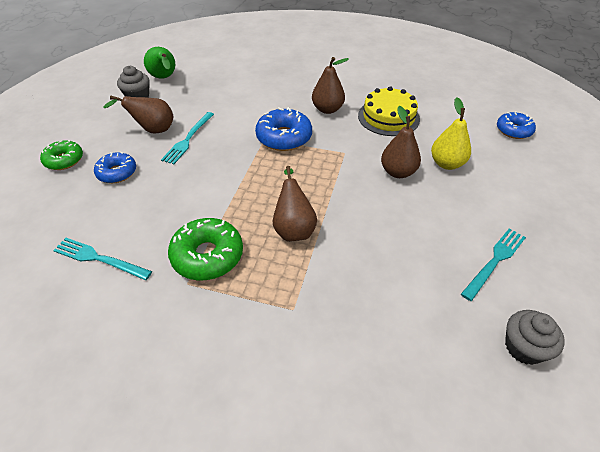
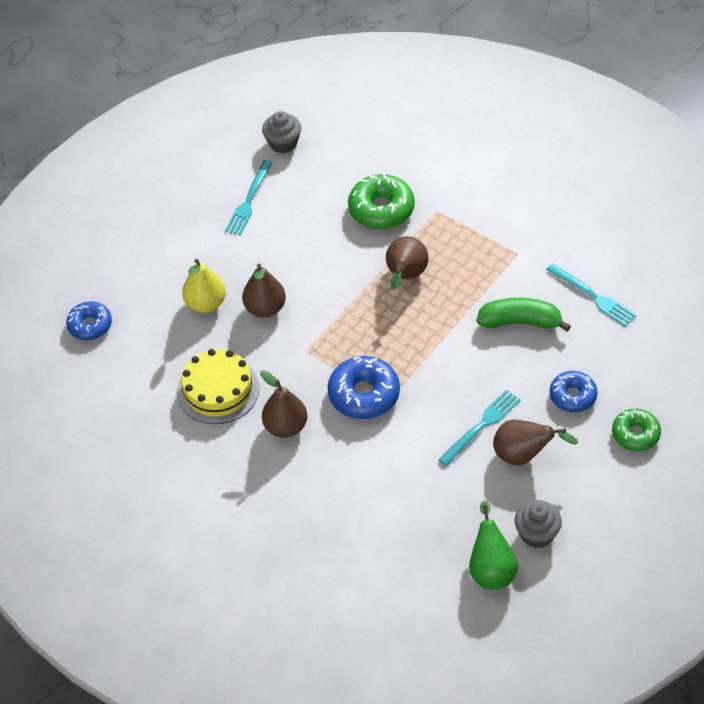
camera: 155 degrees left, 5 degrees up
(171, 216) = (520, 322): none -> green banana
(207, 256) = (494, 272): green donut -> green donut (381, 209)
(495, 261) = (249, 200): turquoise fork -> turquoise fork turned 45 degrees counterclockwise

